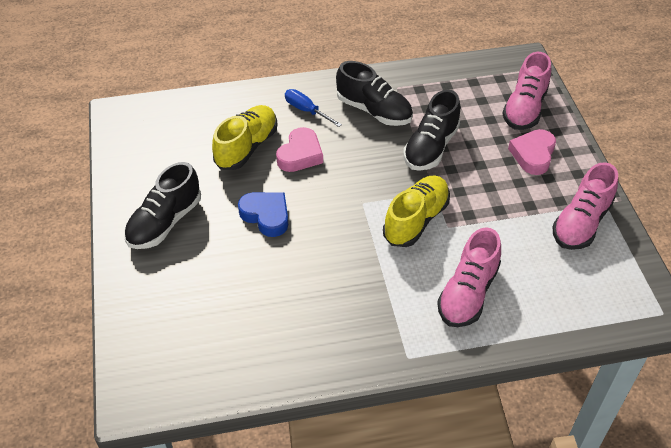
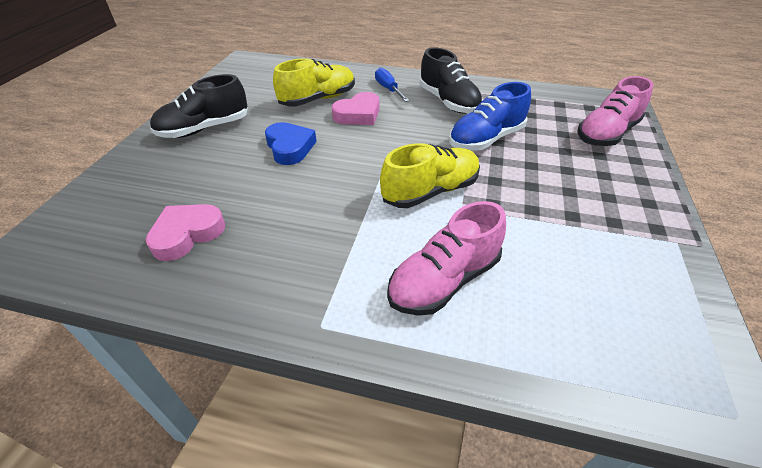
camera: 25 degrees right, 5 degrees down
(431, 147) = (486, 139): black shoe -> blue shoe
(533, 155) = (598, 172): pink heart -> pink heart (187, 234)
(581, 223) = (635, 253): pink shoe -> none

